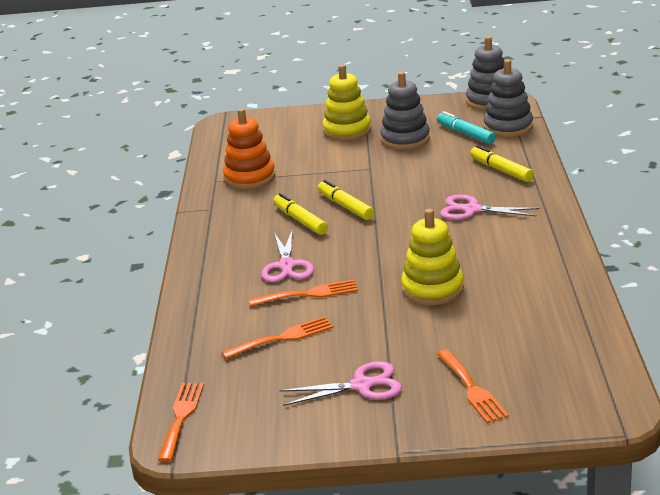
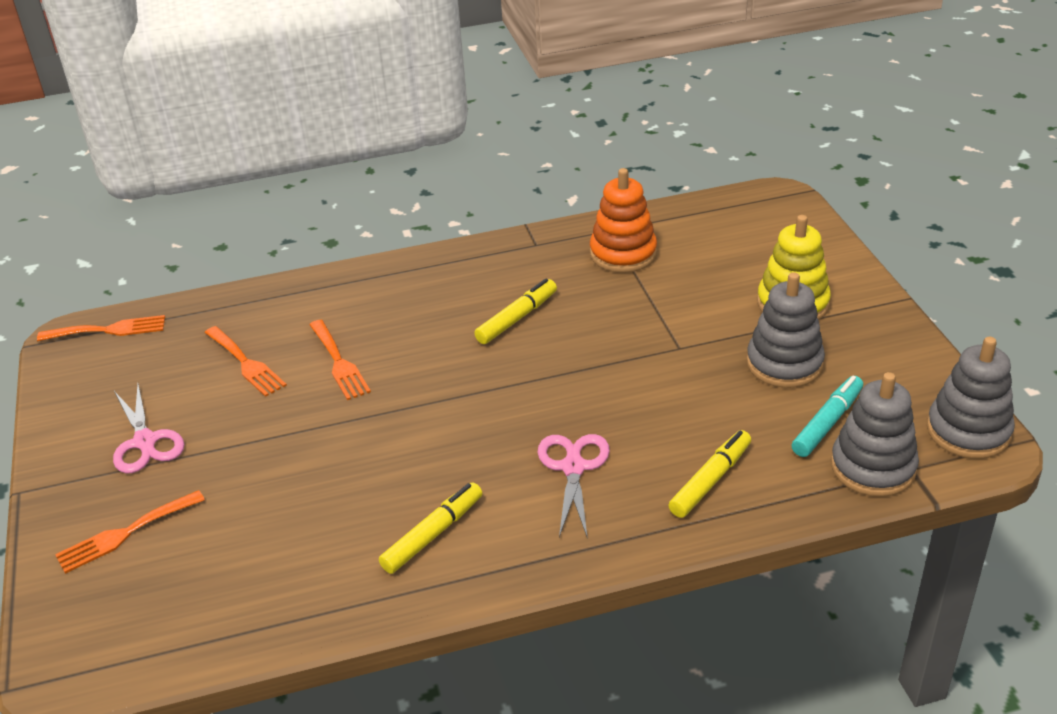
camera: 75 degrees right, 10 degrees up
(287, 266) = (403, 332): pink scissors -> none
(345, 206) = (561, 348): yellow marker -> yellow marker (432, 534)
(432, 289) = (351, 463): yellow stacking toy -> none

